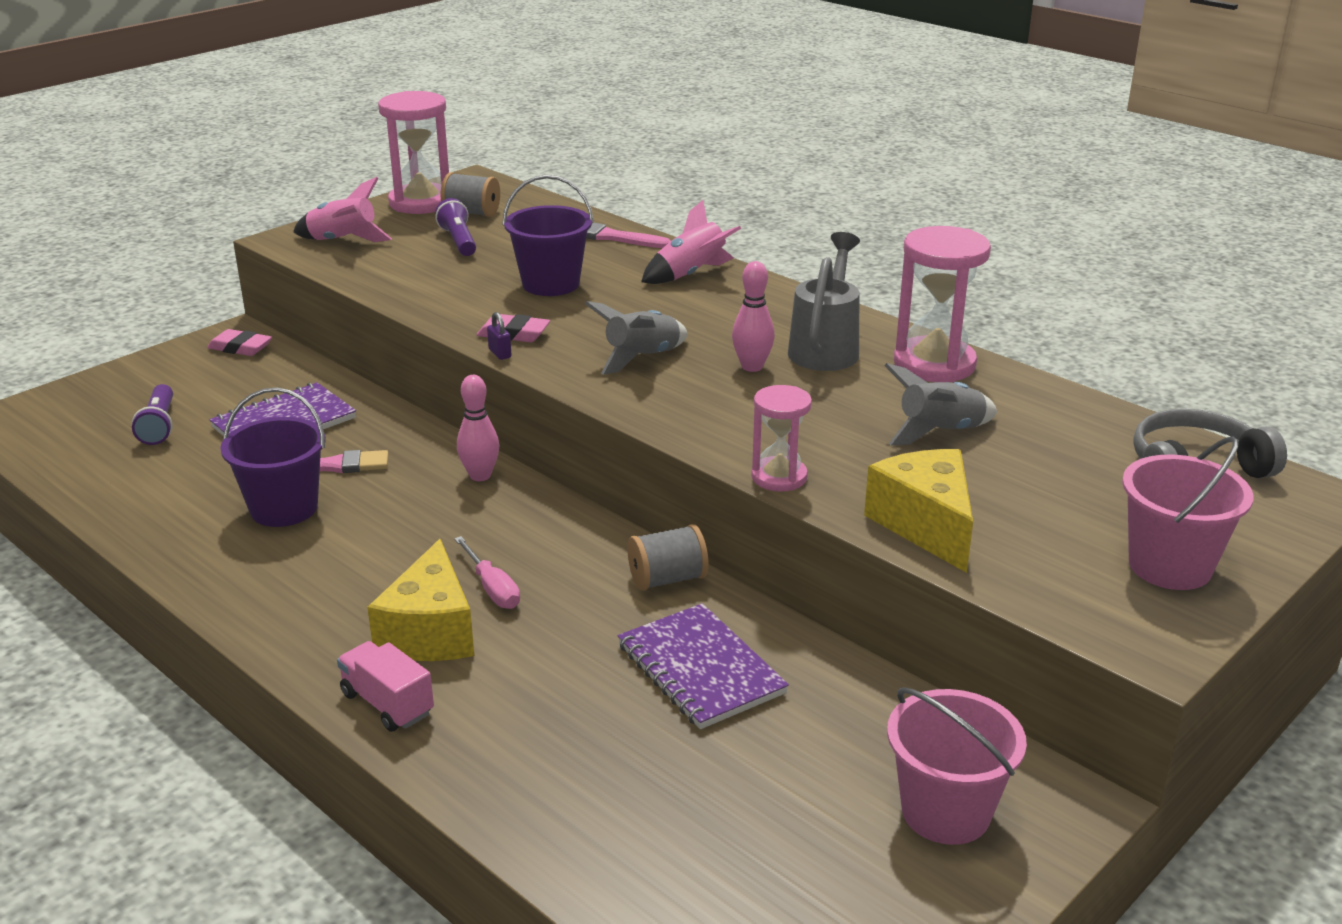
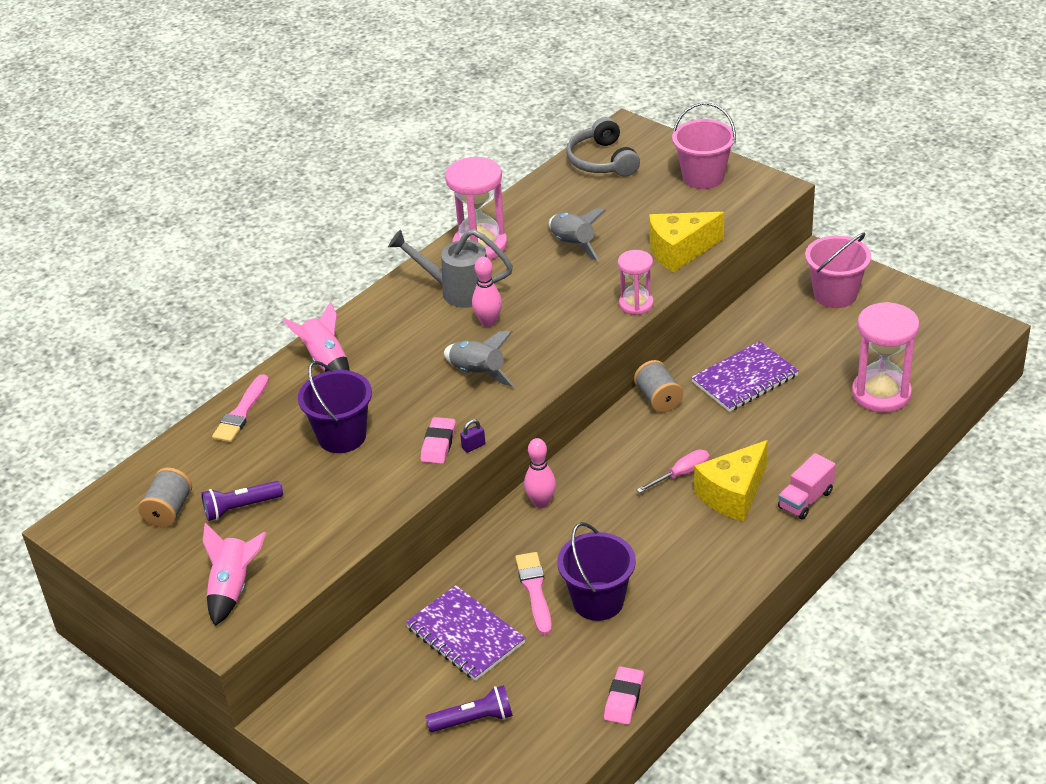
camera: 90 degrees left, 10 degrees up
(240, 348) = (317, 706): pink eraser -> pink eraser (624, 699)
(421, 203) = (135, 552): pink hourglass -> pink hourglass (881, 394)
(430, 632) = (733, 494): yellow cheese -> yellow cheese turned 135 degrees clockwise

